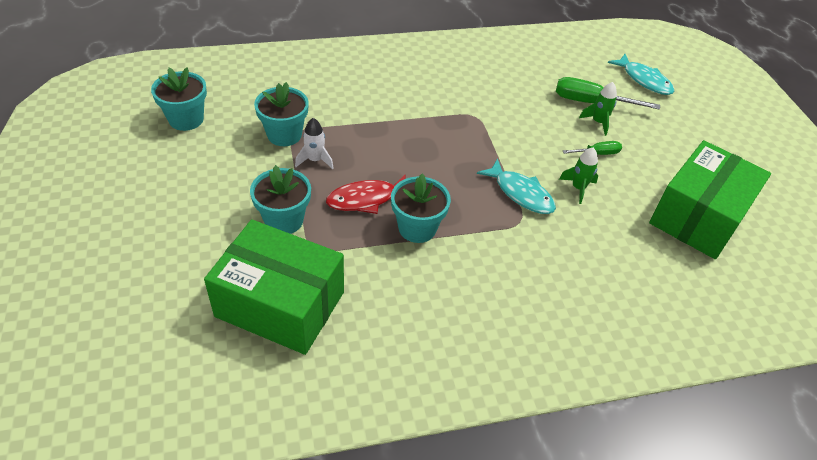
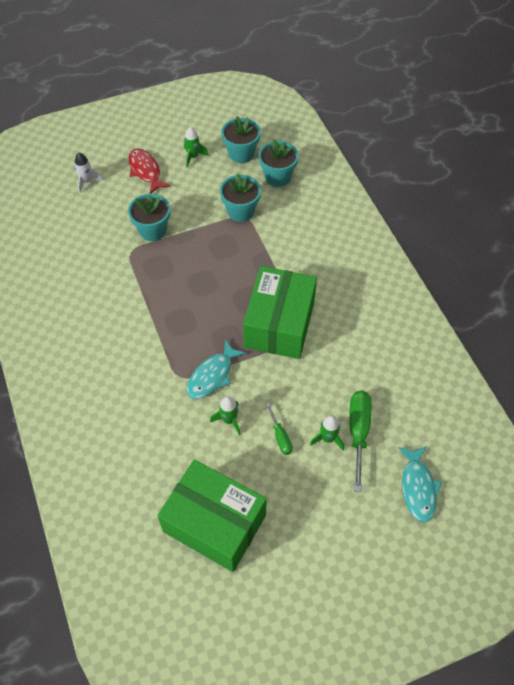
camera: 85 degrees right, 10 degrees up
(166, 163) = (193, 157): none -> green rocket
(280, 304) = (81, 244): green box -> green box (279, 324)
(315, 160) = (217, 235): white rocket -> white rocket (86, 182)
(366, 199) = (183, 273): red fish -> red fish (146, 171)
(417, 228) = (159, 308): turquoise flower pot -> turquoise flower pot (277, 177)
(644, 80) = (418, 487): turquoise fish -> turquoise fish turned 45 degrees counterclockwise

